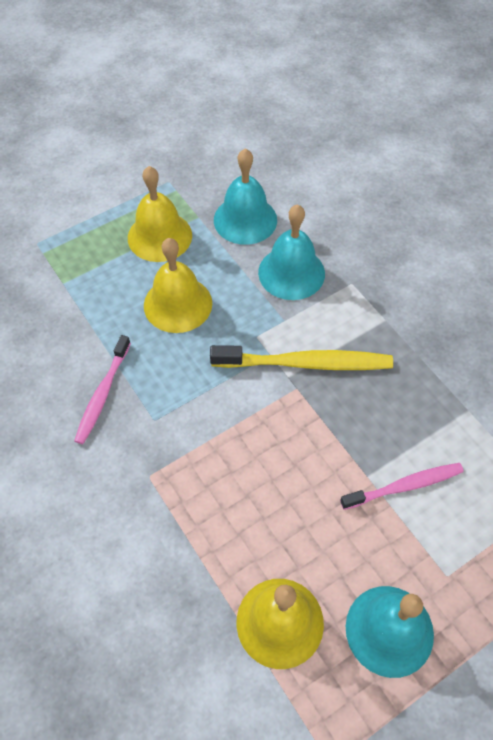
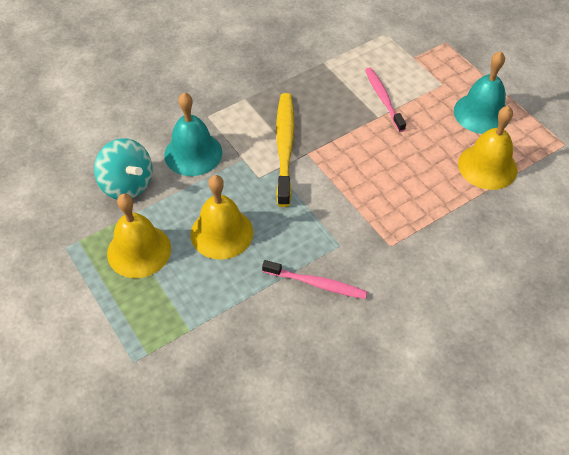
camera: 90 degrees left, 5 degrees down
(245, 220) = (127, 185): turquoise bell -> turquoise spinning top

